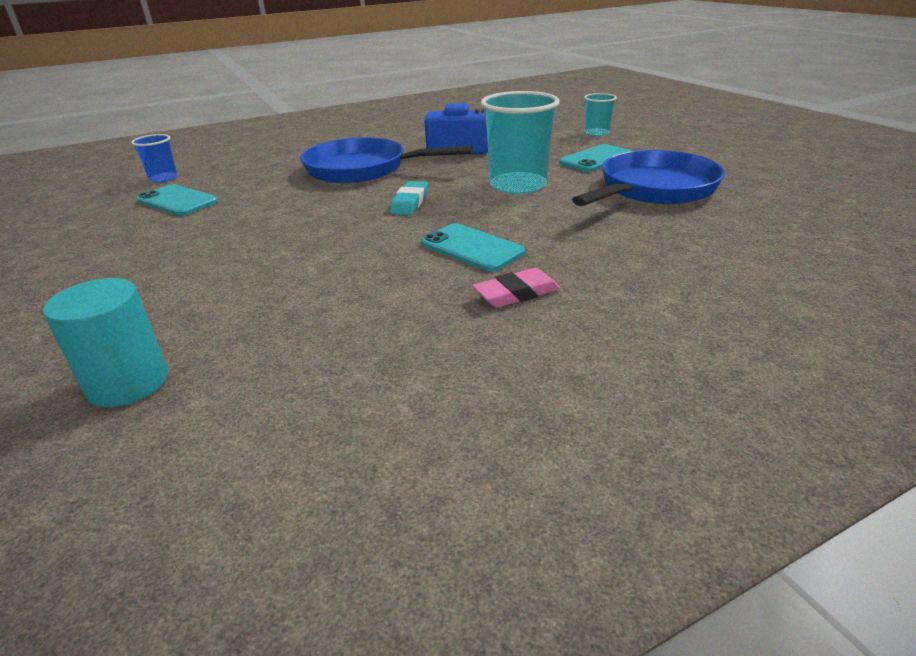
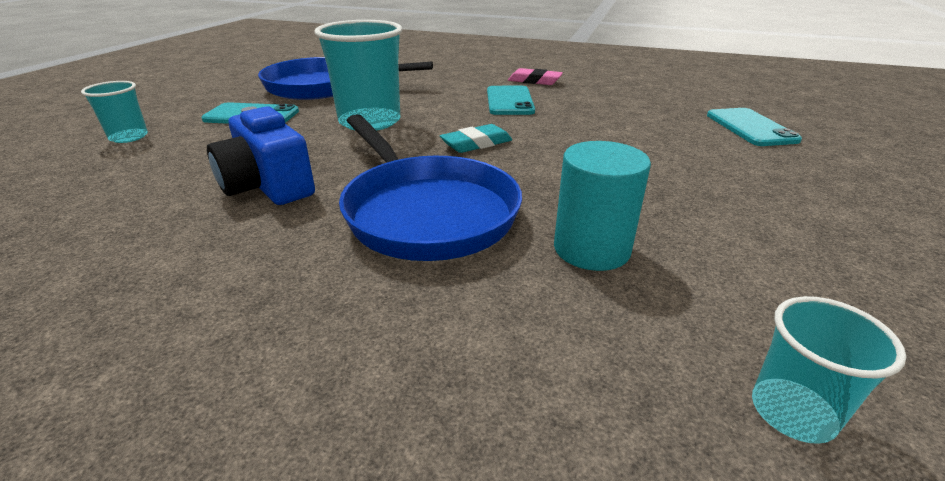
camera: 135 degrees left, 0 degrees up
(128, 383) = (776, 113): turquoise cylinder -> turquoise cylinder (591, 249)
(163, 178) = (792, 412): blue cup -> turquoise cup
(177, 201) = (749, 284): turquoise phone -> turquoise phone (750, 127)

